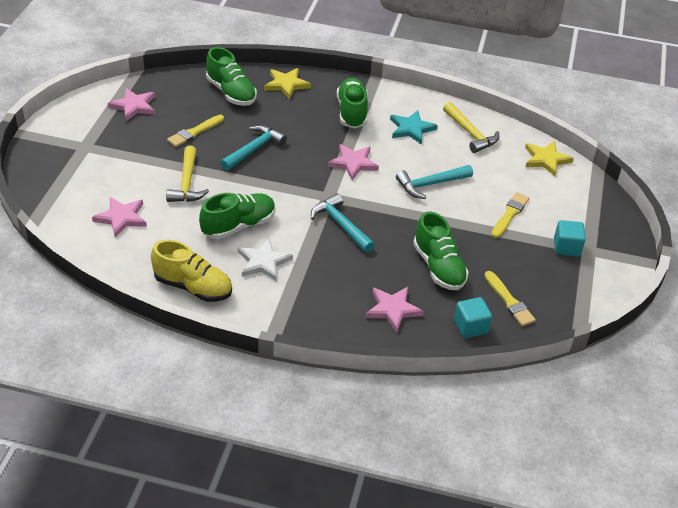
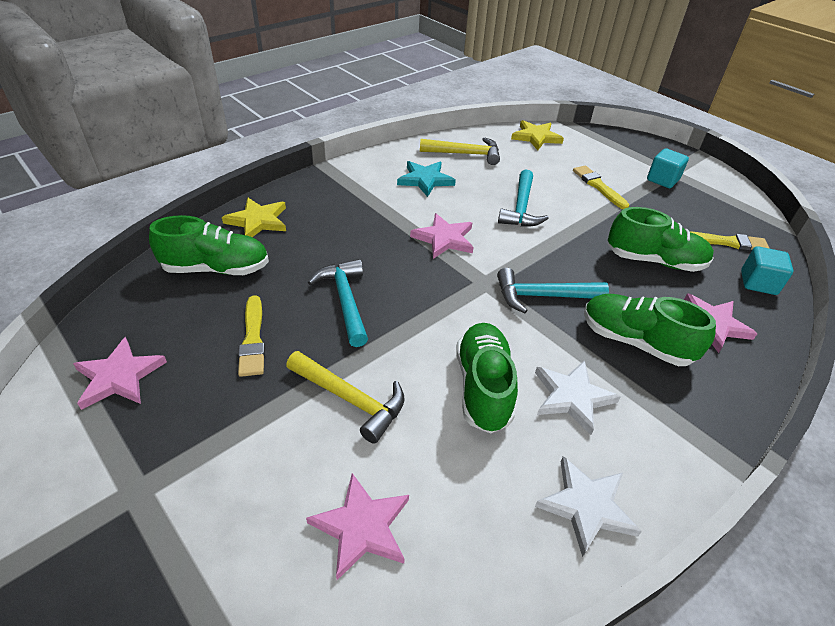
camera: 55 degrees left, 0 degrees up
(193, 287) = (586, 506): yellow shoe -> white star
(352, 112) = (359, 201): green shoe -> green shoe (635, 341)

